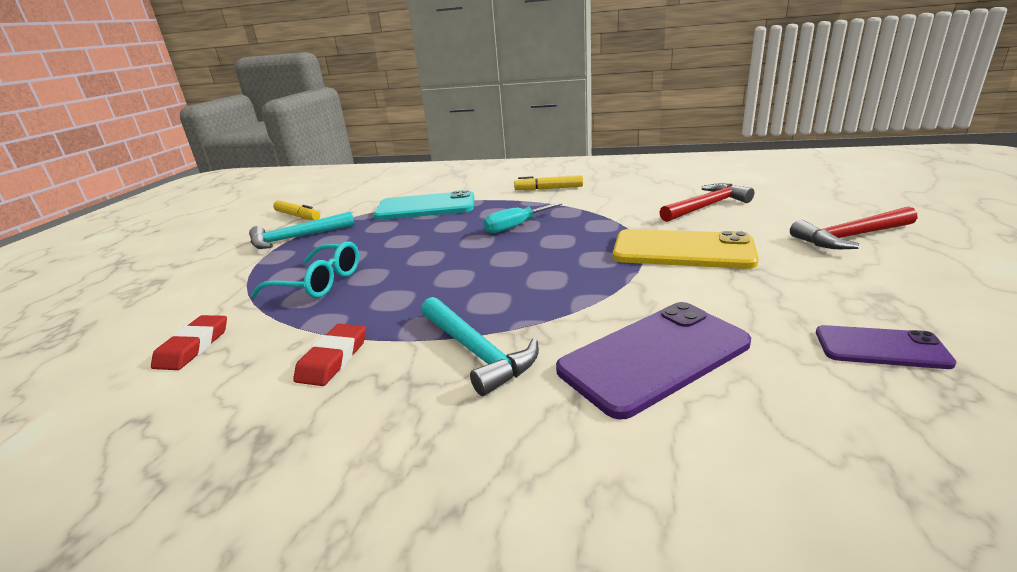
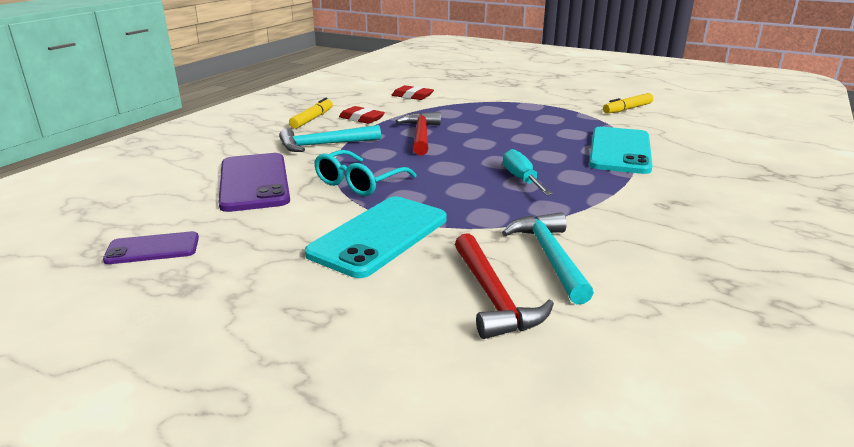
camera: 105 degrees right, 0 degrees up
(297, 238) = (566, 110): turquoise hammer -> turquoise hammer (550, 257)
(319, 282) = (466, 116): turquoise glasses -> turquoise glasses (359, 183)
(548, 189) = (654, 216): yellow marker -> yellow marker (312, 119)
(682, 250) = (379, 236): yellow phone -> turquoise phone
(851, 237) = (291, 350): red hammer -> red hammer (421, 135)
(880, 348) = (153, 249): purple phone -> purple phone turned 45 degrees clockwise

